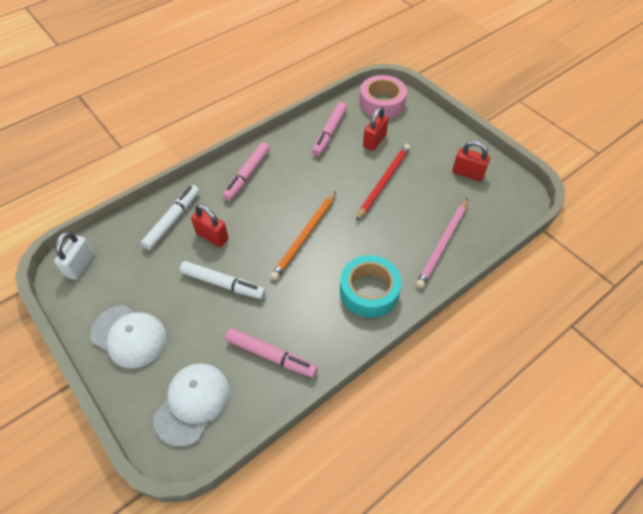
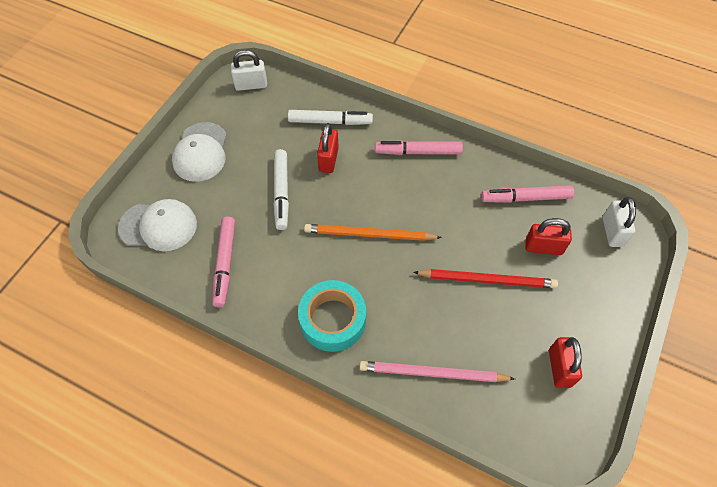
camera: 65 degrees right, 5 degrees up
(382, 103) = (612, 231): pink tape -> white padlock

